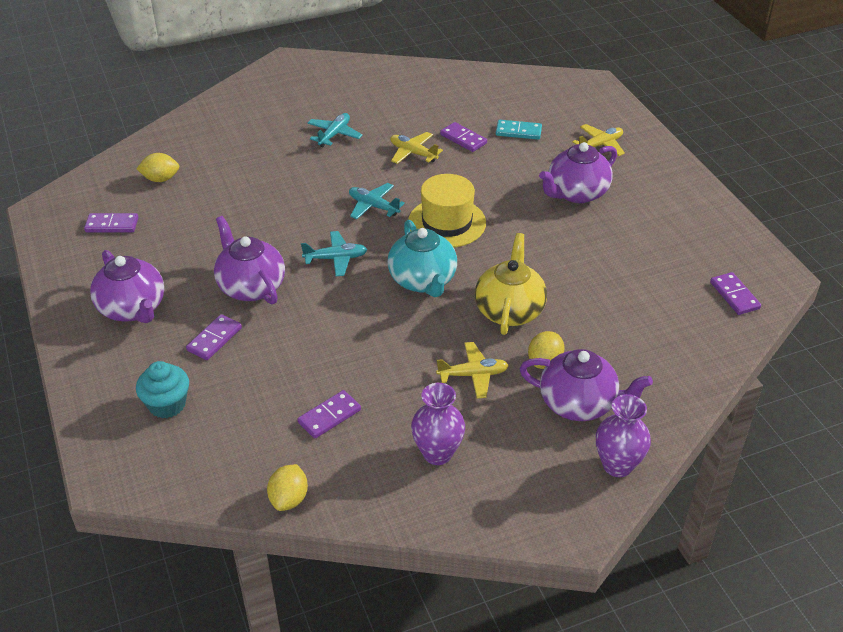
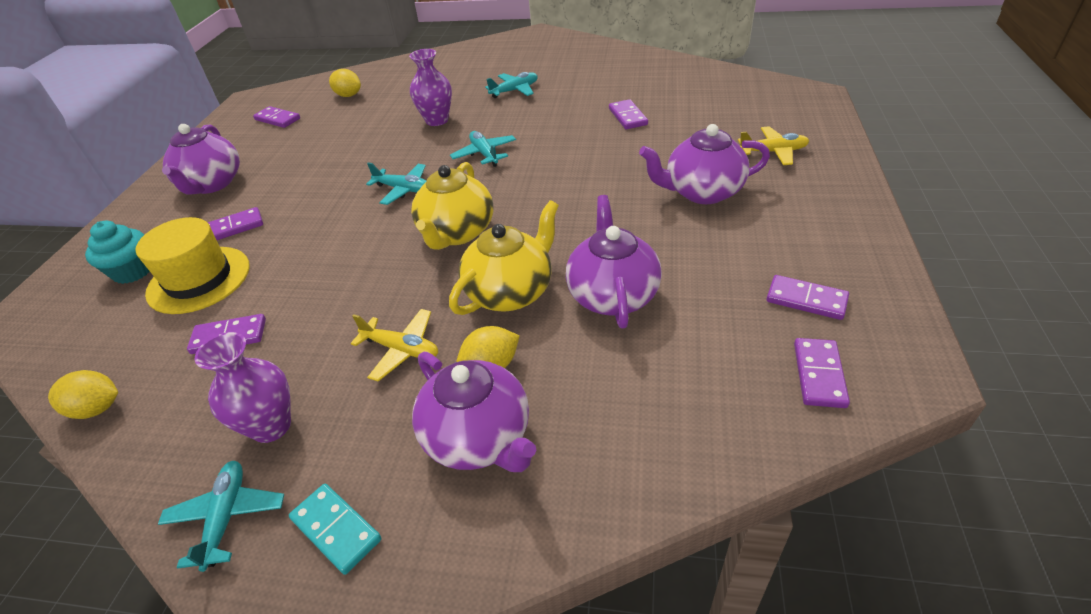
camera: 35 degrees right, 0 degrees up
(251, 287) = (311, 193): purple teapot -> purple teapot (612, 295)
(289, 499) = (97, 409): yellow lemon -> yellow lemon turned 45 degrees clockwise
(413, 153) = (568, 118): yellow plane -> none
(423, 281) = (456, 233): turquoise teapot -> yellow teapot
(447, 222) = (536, 185): yellow hat -> yellow hat (199, 279)
(471, 508) = (226, 517): none -> turquoise plane
(518, 132) = (691, 121): turquoise domino -> turquoise domino (336, 529)
(617, 465) = (444, 554): purple vase -> purple vase (437, 120)
(697, 252) = (806, 300): none -> purple domino

